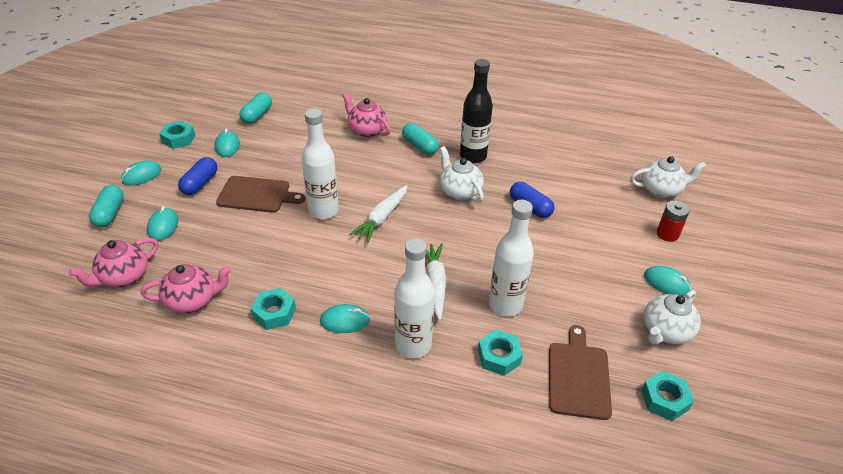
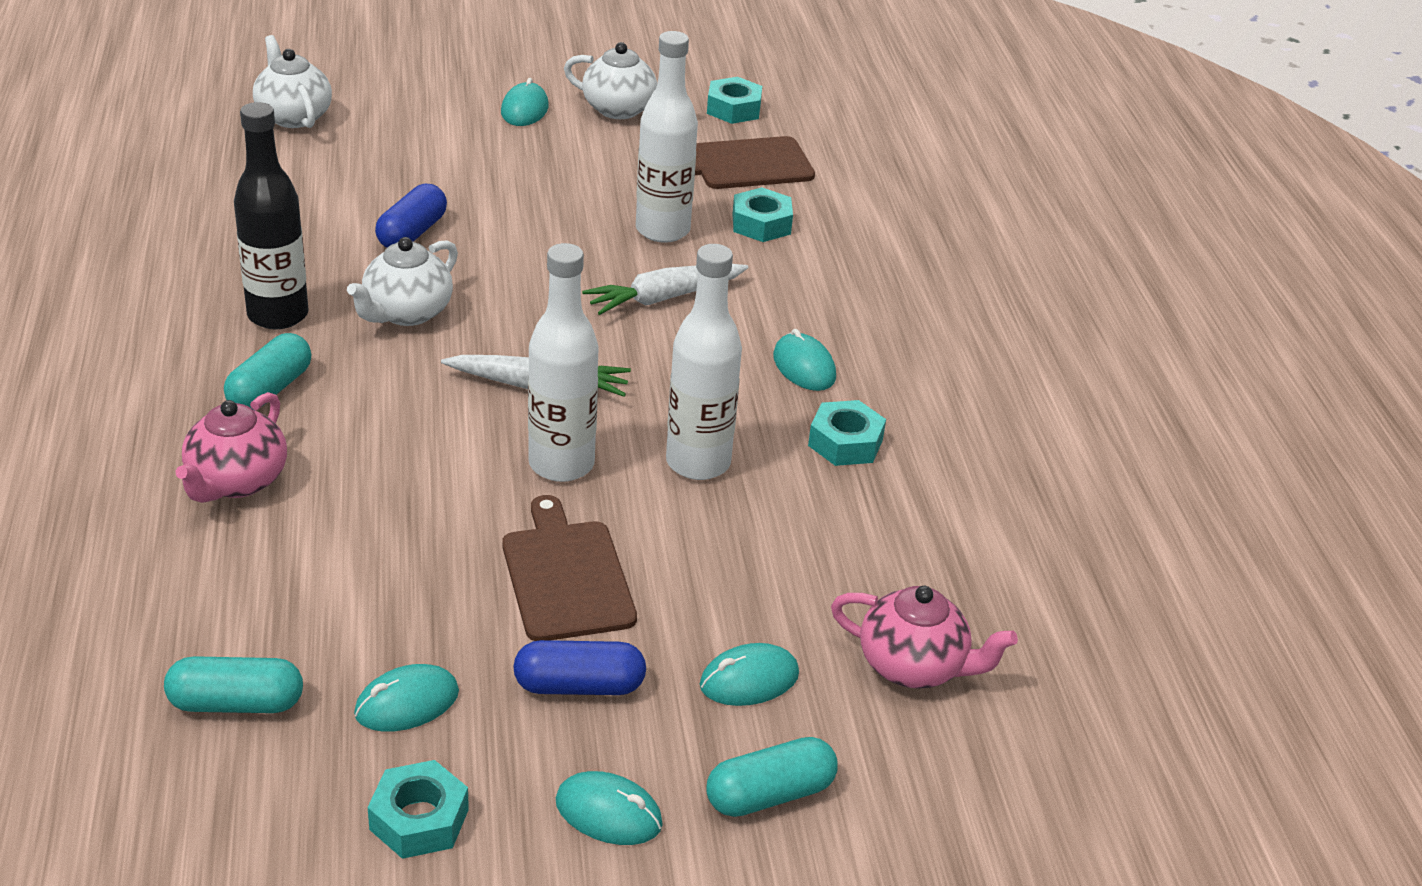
camera: 115 degrees left, 5 degrees down
(192, 300) = (893, 547): pink teapot -> none
(413, 345) = (798, 295): white bottle -> white bottle (698, 463)
(667, 234) = (411, 110): red battery -> none

